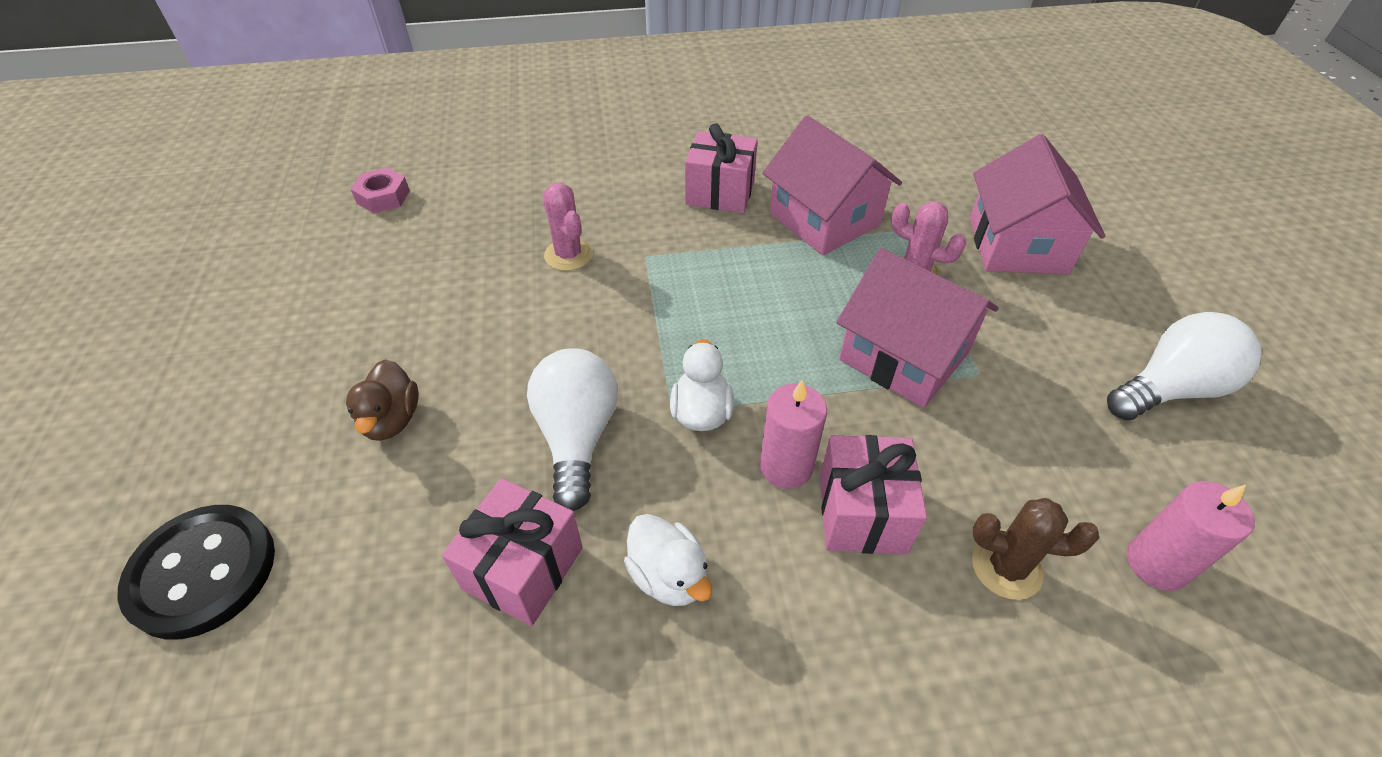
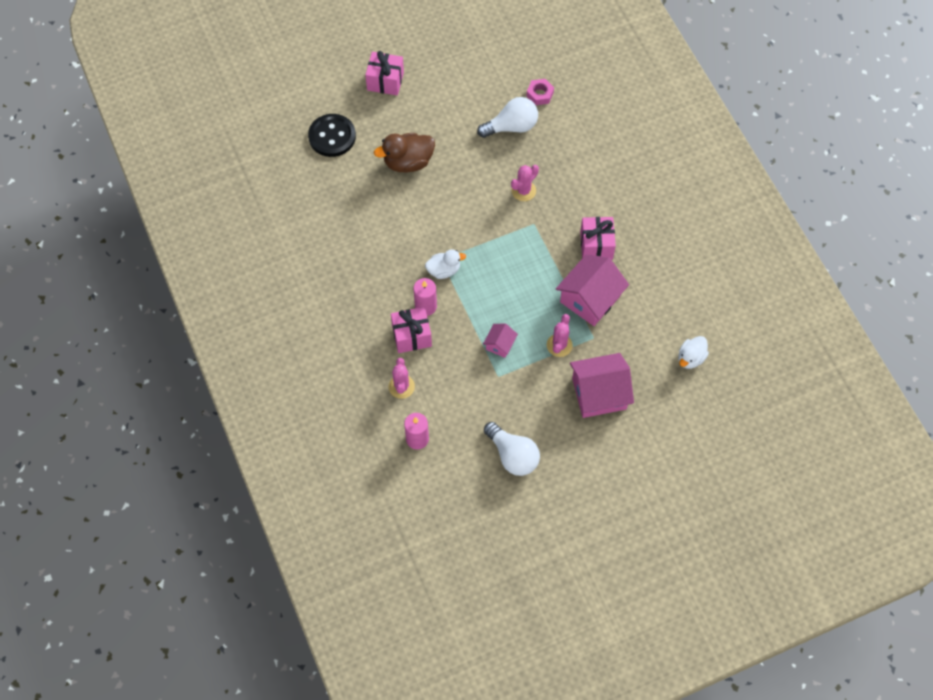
camera: 75 degrees right, 15 degrees up
(392, 420) = (408, 162): brown duck -> brown duck, size x1.56
(523, 568) = (359, 230): pink gift -> pink gift (385, 81)
(577, 437) = (418, 229): white light bulb -> white light bulb (511, 126)
(669, 576) = (368, 277): white duck -> white duck (690, 358)
(904, 356) = (500, 344): pink house -> pink house, size x0.49
(1006, 567) = (401, 386): brown cactus -> pink cactus

